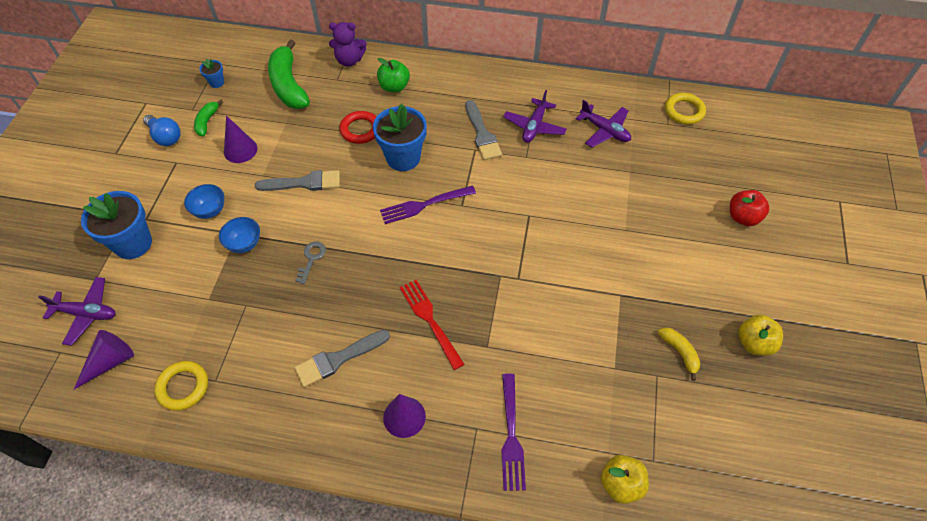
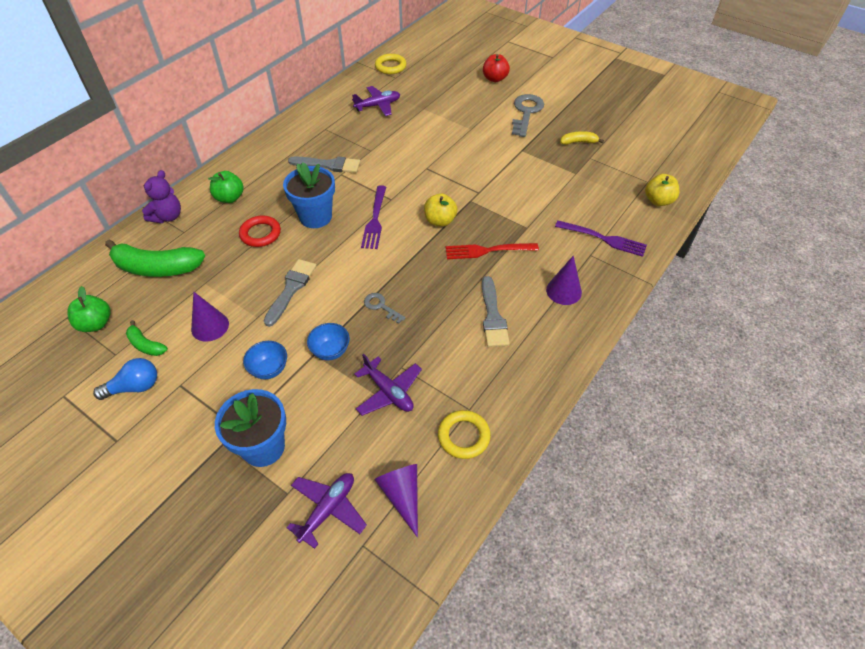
camera: 65 degrees left, 5 degrees down
(217, 82) = (96, 324): blue flower pot -> green apple
(534, 126) = (345, 136): purple plane -> purple plane (388, 392)
(698, 274) = (526, 112): none -> grey key
(754, 343) = (587, 111): yellow apple -> yellow apple (440, 221)

